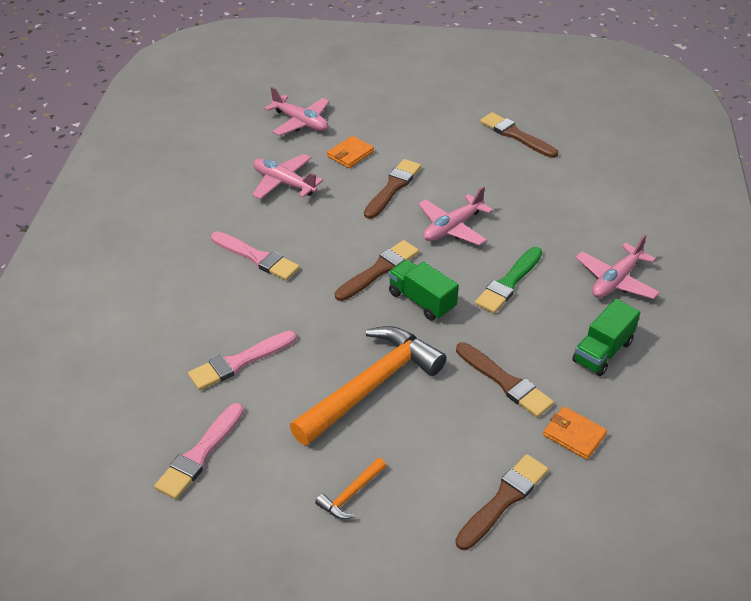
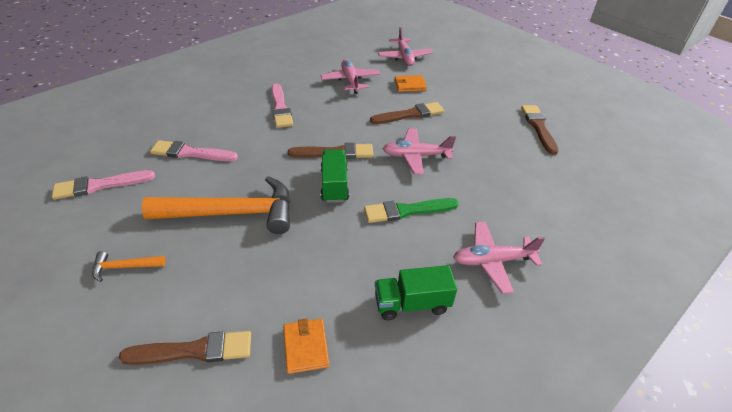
camera: 40 degrees right, 0 degrees up
(505, 382) = (312, 272): brown brush -> none

